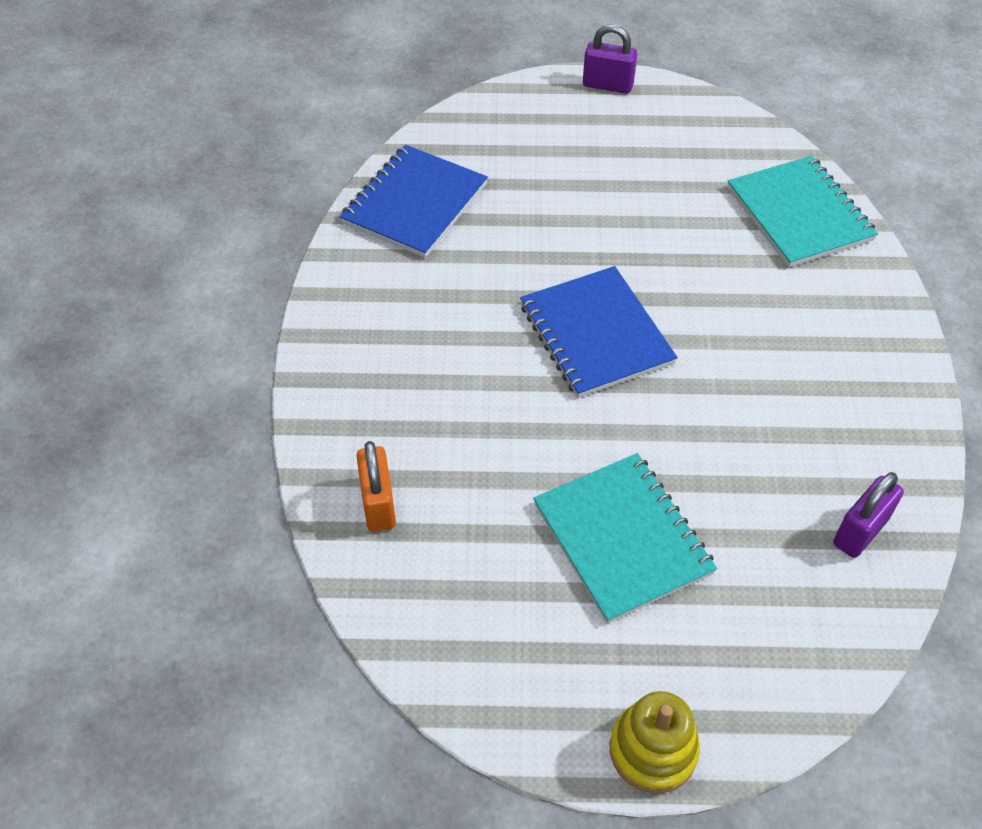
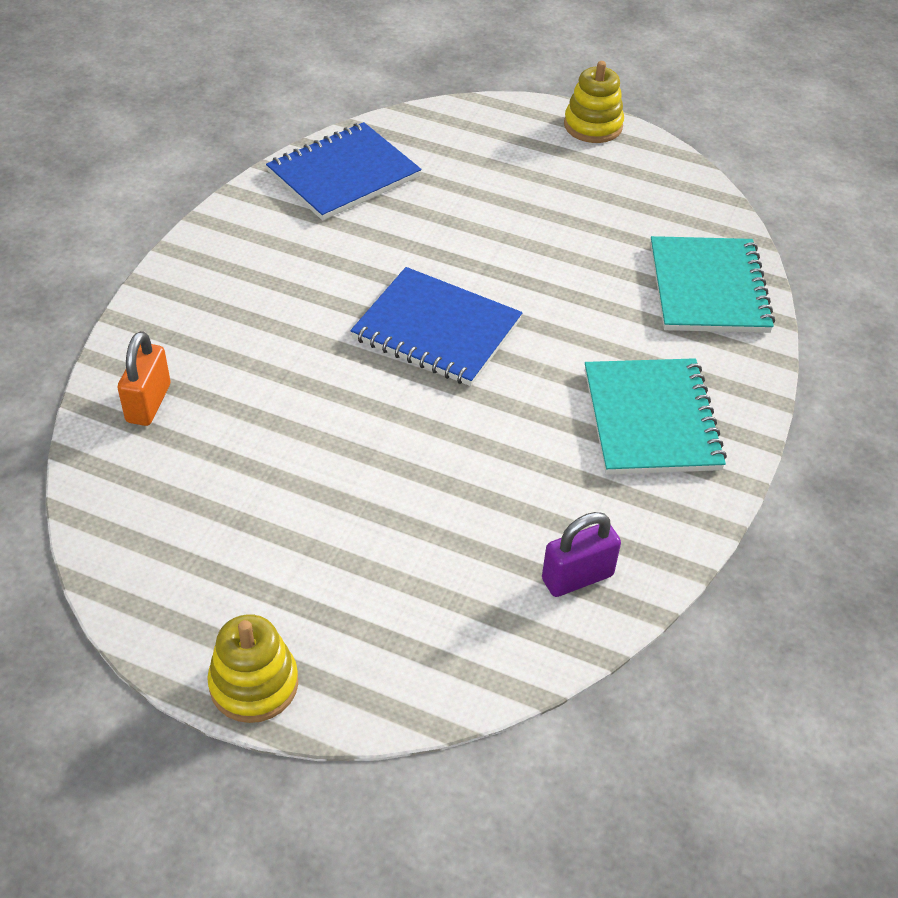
camera: 20 degrees right, 5 degrees down
(595, 334) = (436, 330): blue notebook -> blue notebook turned 60 degrees counterclockwise
(607, 85) = (593, 126): purple padlock -> yellow stacking toy
(622, 538) = (345, 504): turquoise notebook -> turquoise notebook (651, 419)

